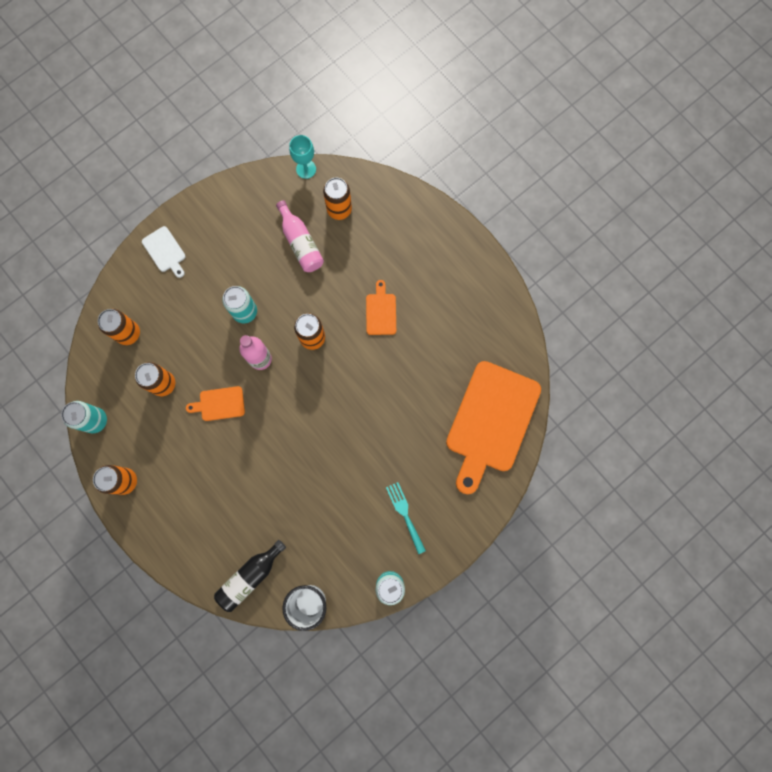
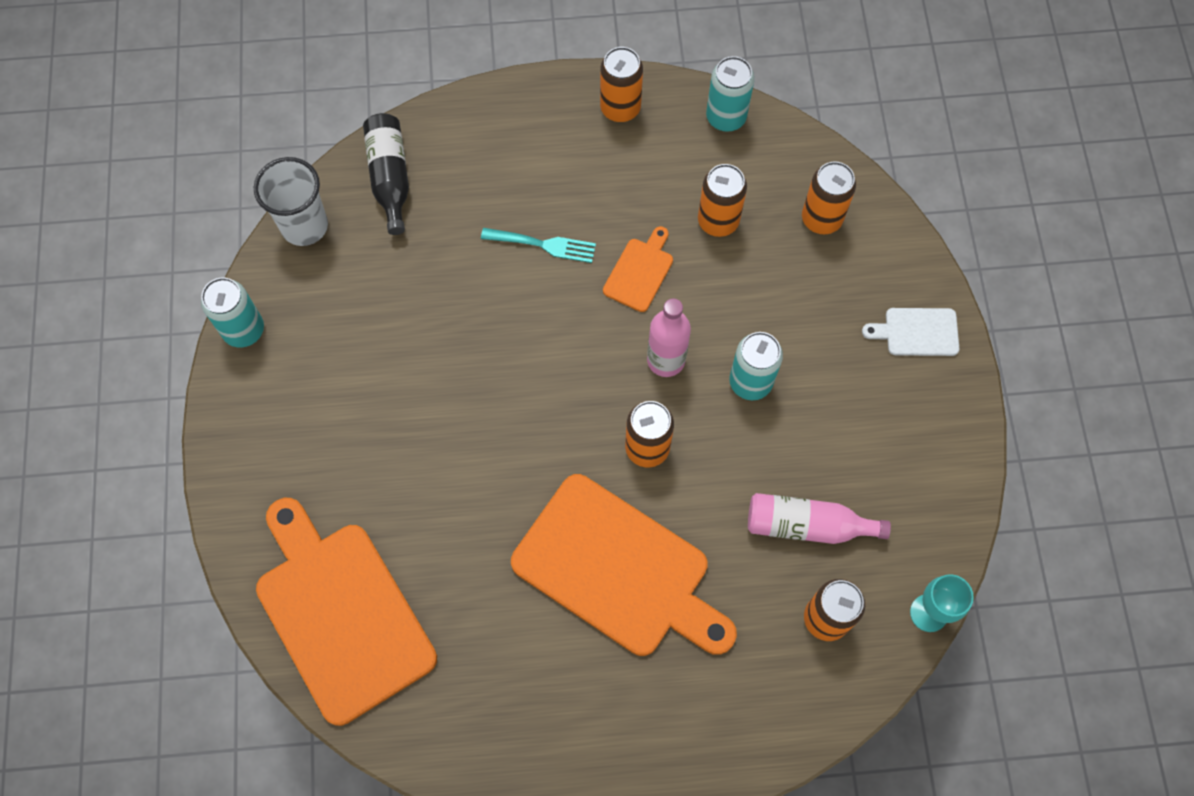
camera: 125 degrees right, 10 degrees down
(381, 312) = (618, 570): orange cutting board -> orange cutting board, size x2.27
(405, 514) = (313, 408): turquoise fork -> turquoise fork (544, 245)

